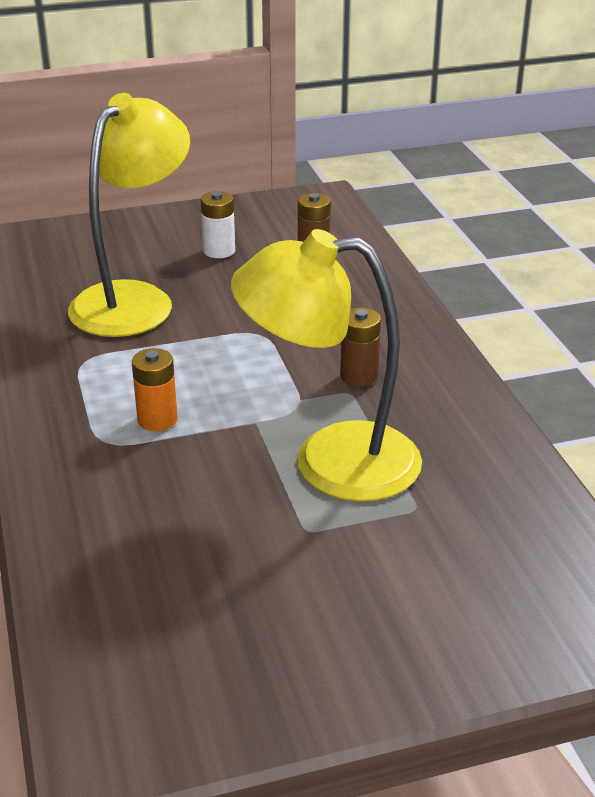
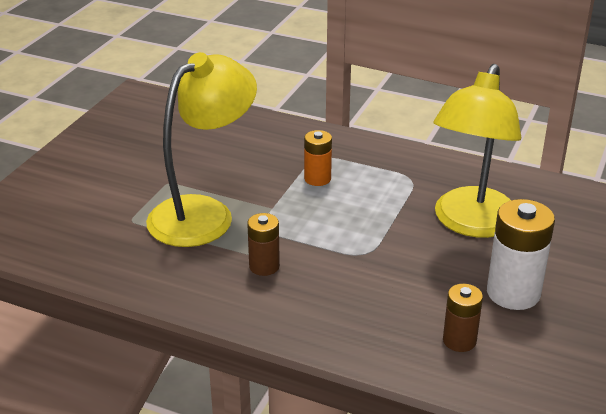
camera: 130 degrees right, 0 degrees up
(134, 300) = (471, 224): yellow lamp -> yellow lamp turned 45 degrees clockwise
(219, 251) = (513, 293): white battery -> white battery, size x1.69

